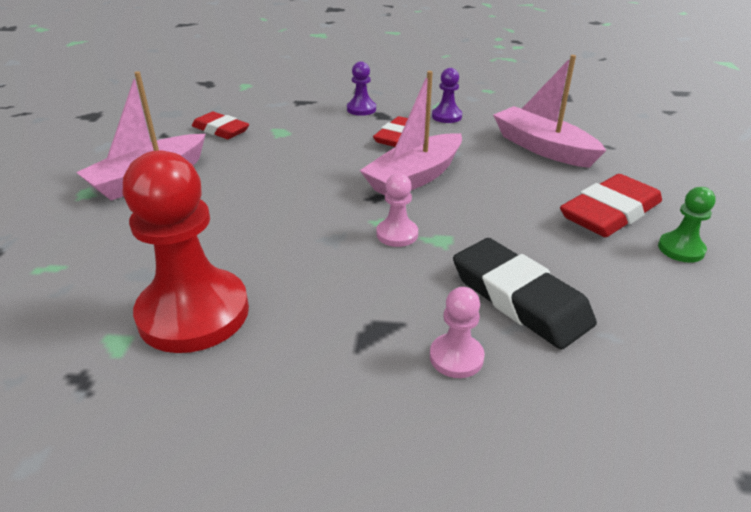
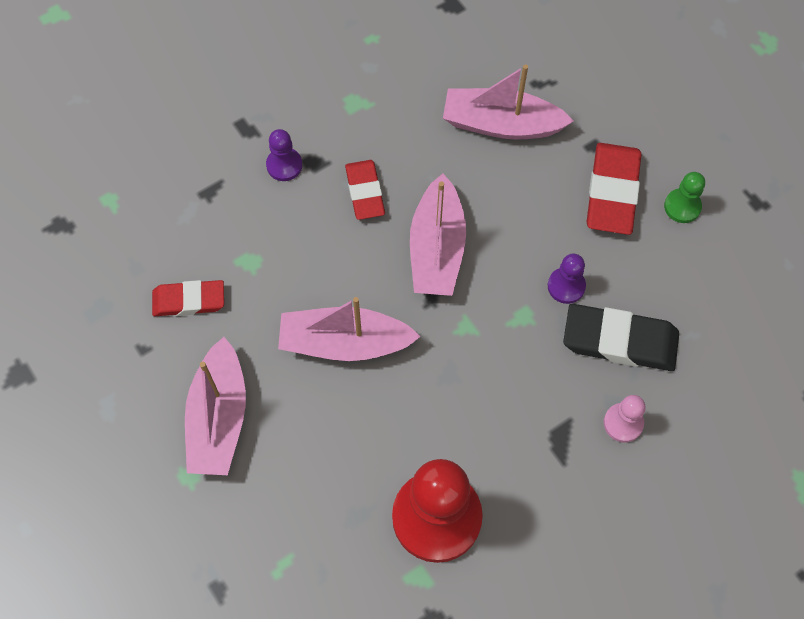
camera: 40 degrees left, 30 degrees up
(282, 187) = (344, 343): none -> pink boat
(397, 234) = (489, 334): pink pawn -> none
(446, 116) = (377, 123): purple pawn -> purple pawn (566, 286)

